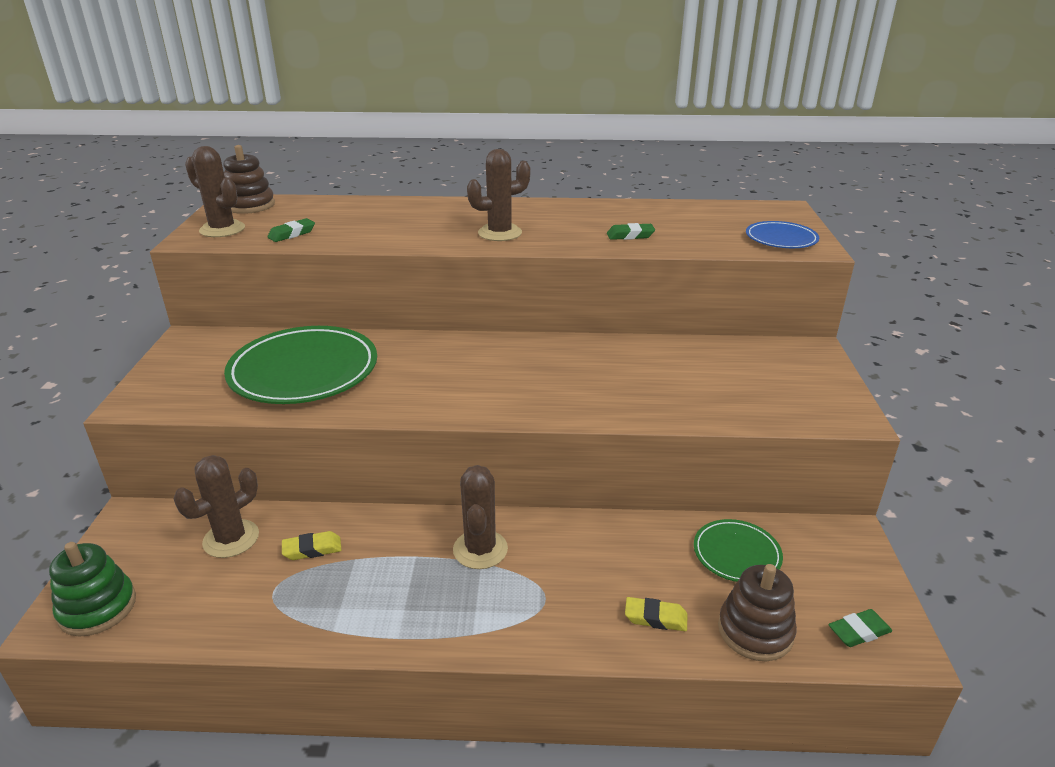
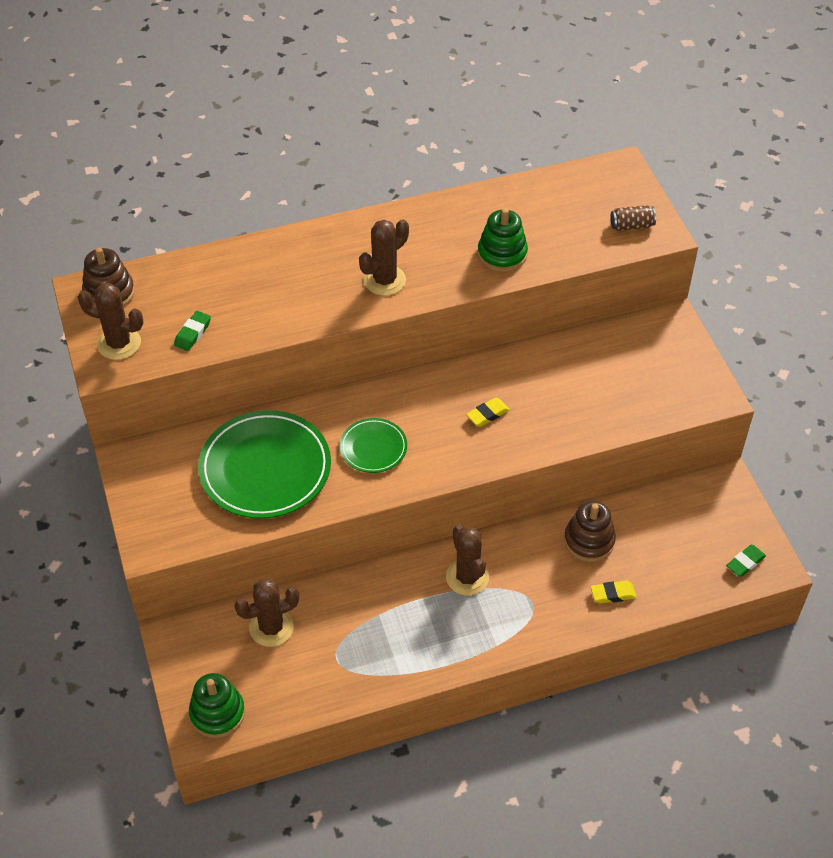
camera: 20 degrees left, 20 degrees up
(231, 539) = (271, 628): brown cactus -> brown cactus turned 45 degrees clockwise
(312, 549) = (341, 617): yellow eraser -> yellow eraser (487, 414)
(630, 235) = (502, 254): green eraser -> green stacking toy
(736, 554) = (651, 524): green plate -> green plate (373, 448)
(755, 631) = (680, 583): brown stacking toy -> brown stacking toy (589, 541)
(781, 239) = (631, 225): blue plate -> brown can

